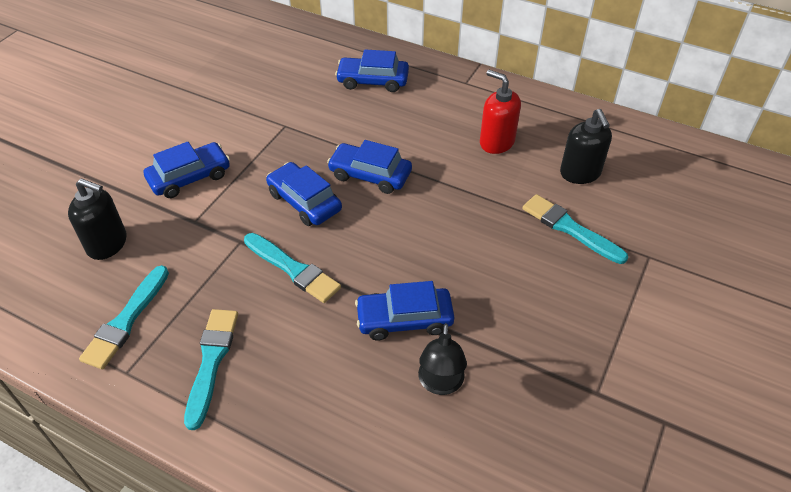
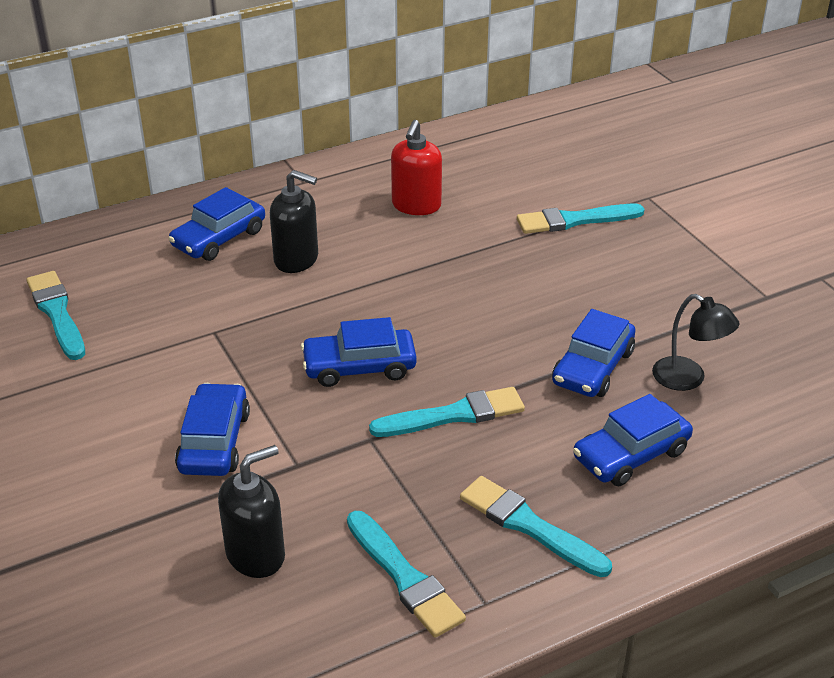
camera: 55 degrees left, 10 degrees down
(250, 63) = (57, 313): none -> turquoise brush
(370, 175) = (370, 305): blue car -> blue car (631, 454)
(496, 142) = (416, 205): red soap dispenser -> red soap dispenser turned 60 degrees counterclockwise
(580, 173) = (513, 181): black soap dispenser -> black soap dispenser (296, 259)

